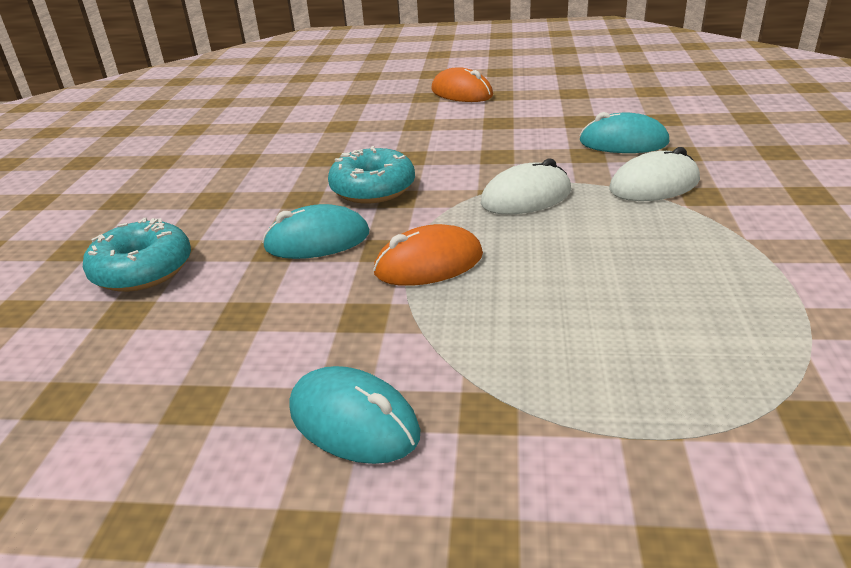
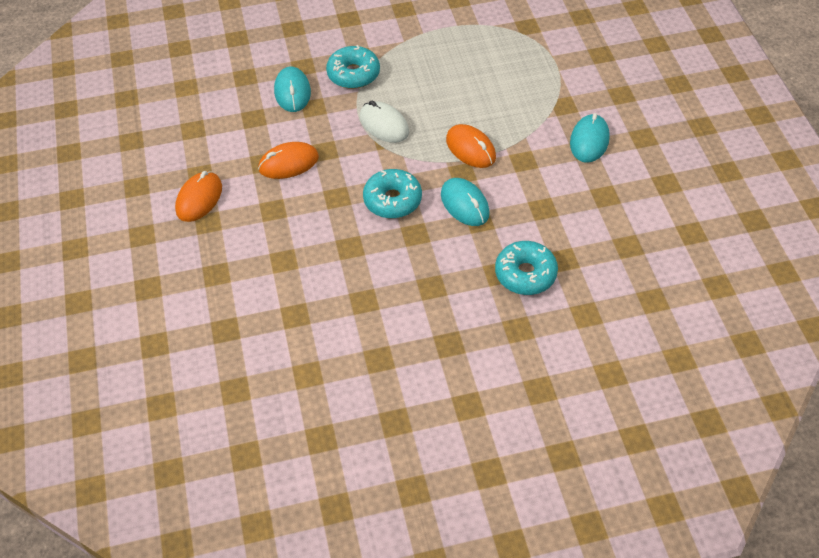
camera: 110 degrees left, 20 degrees up
(486, 134) = (288, 163): none -> orange mouse
(654, 185) = (353, 74): white mouse -> turquoise donut

